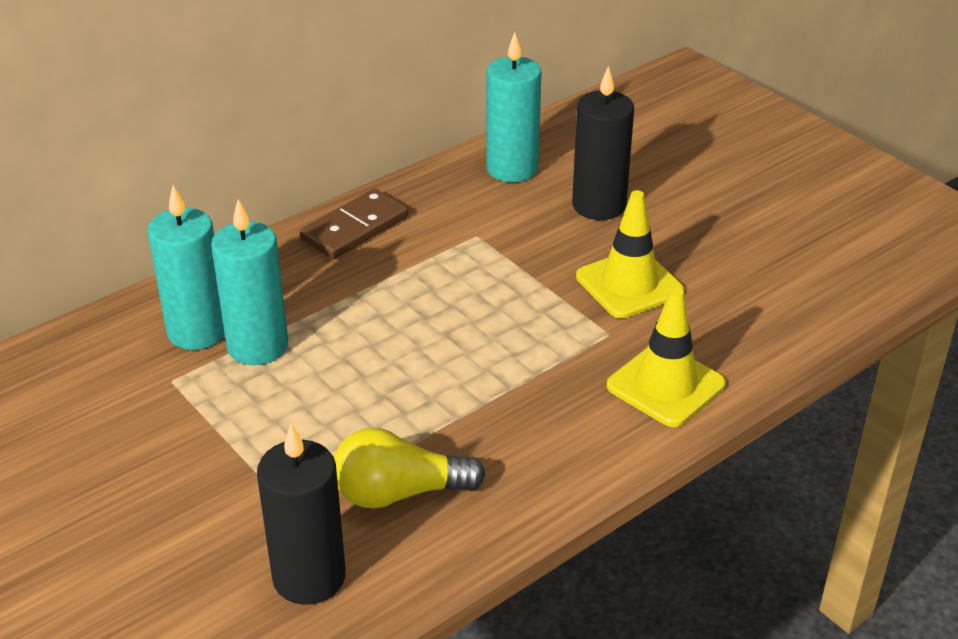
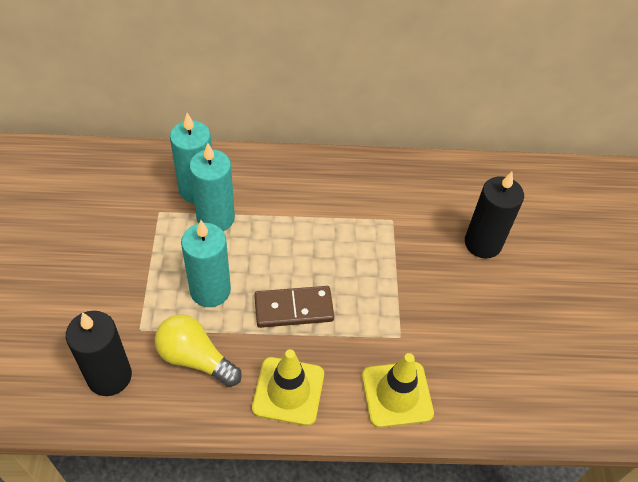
camera: 35 degrees right, 15 degrees up
(354, 228) = (333, 173): brown domino -> brown domino (293, 308)
(512, 168) = (457, 185): turquoise candle -> turquoise candle (210, 290)
(629, 284) = (445, 310): yellow traffic cone -> yellow traffic cone (288, 391)

